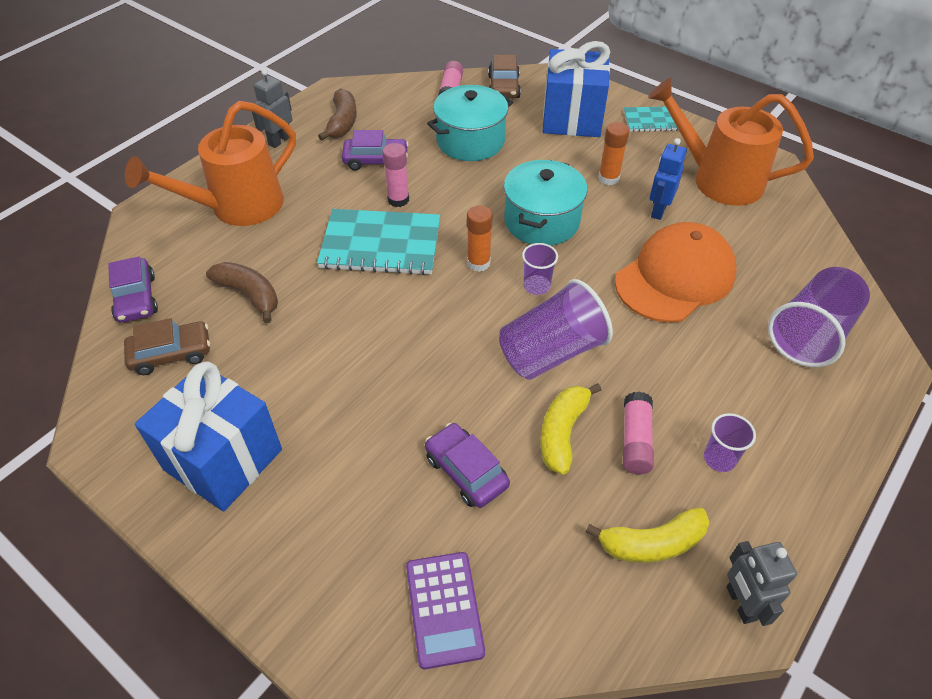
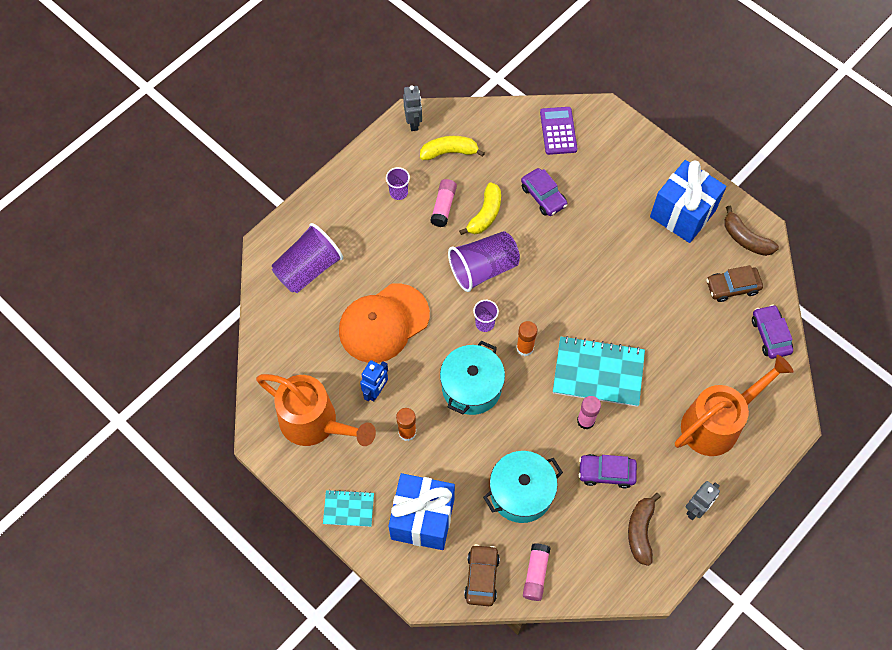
camera: 175 degrees left, 15 degrees up
(249, 295) = (690, 331): brown banana -> brown banana (745, 238)

